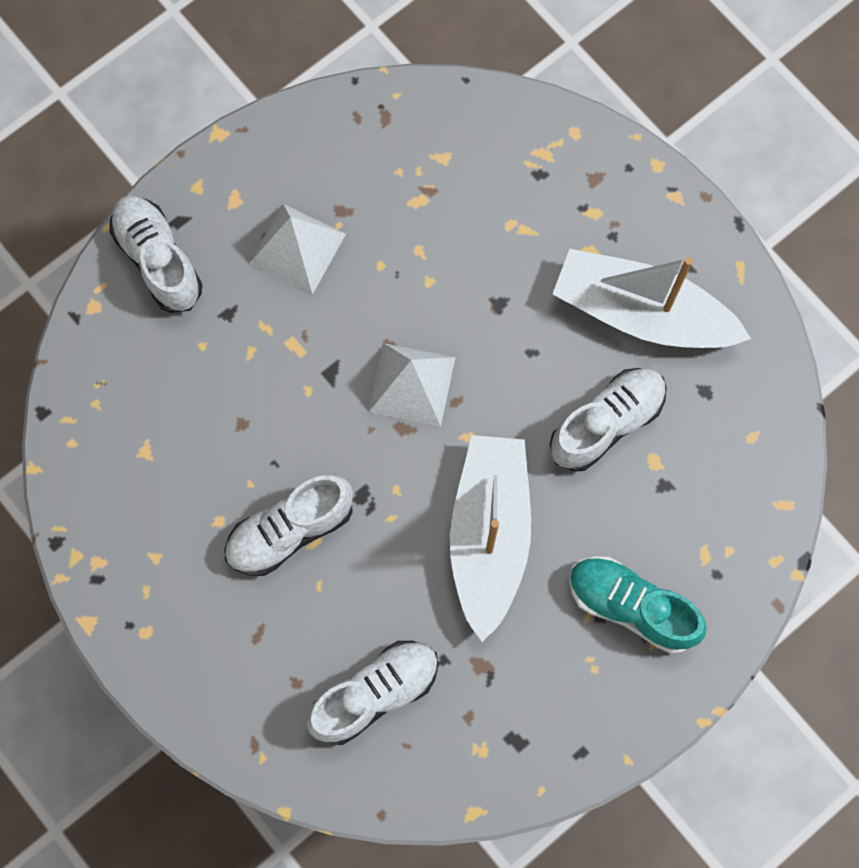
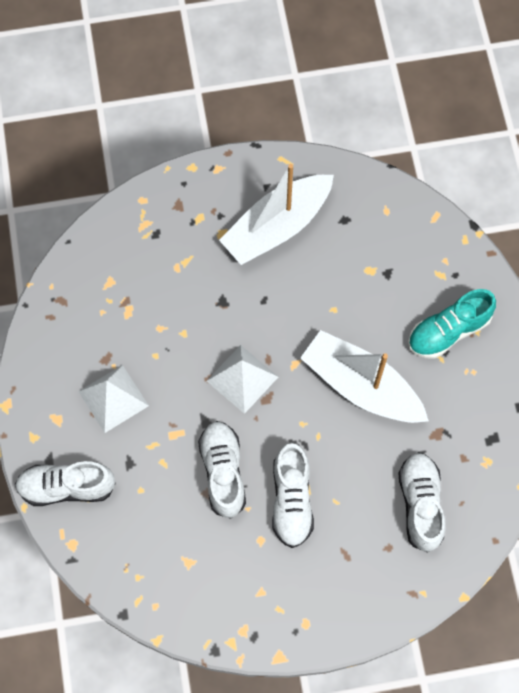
camera: 60 degrees left, 5 degrees down
(606, 423) = (332, 283): white shoe -> white shoe (223, 472)

